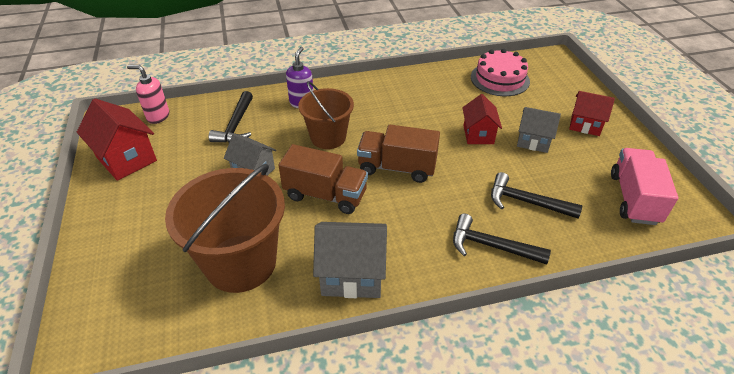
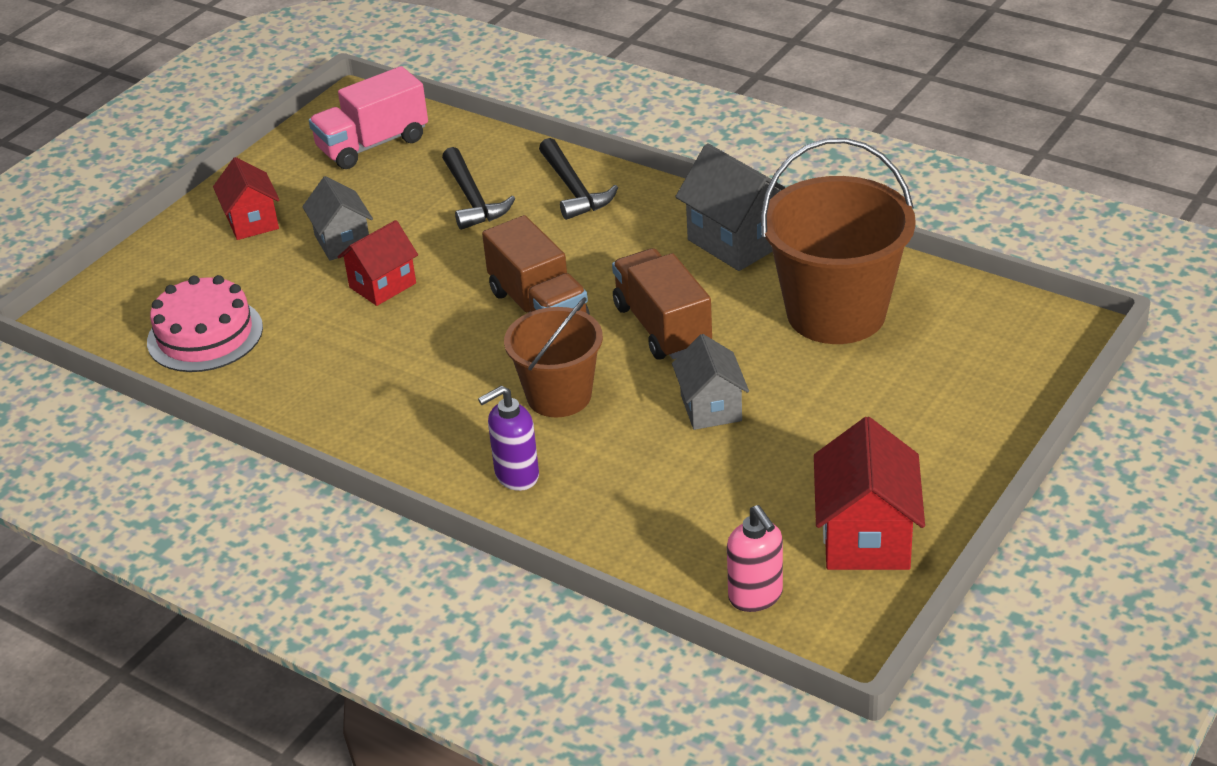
camera: 130 degrees left, 5 degrees down
(236, 125) = (655, 498): black hammer -> none

